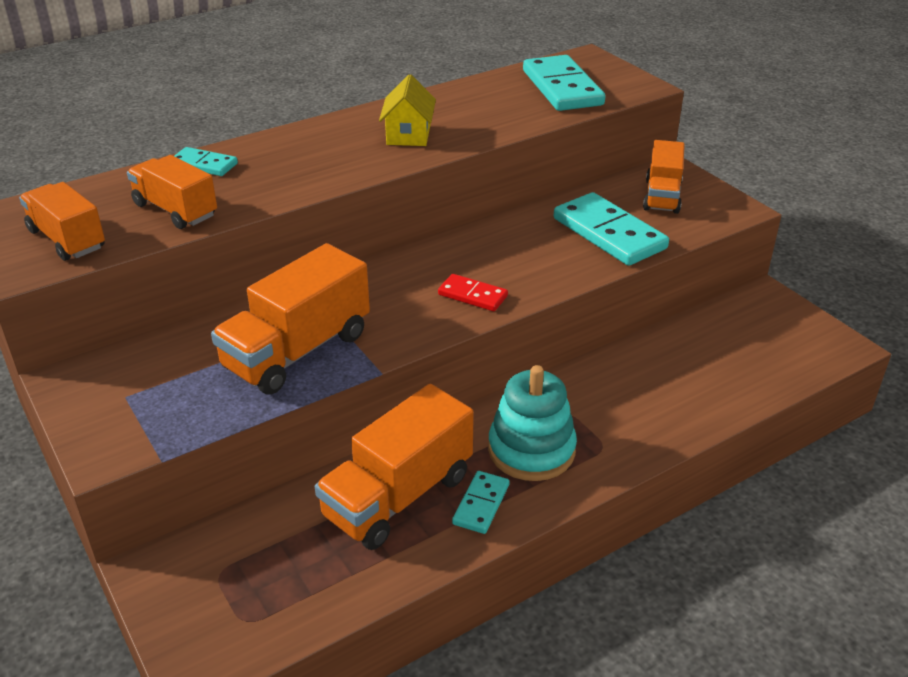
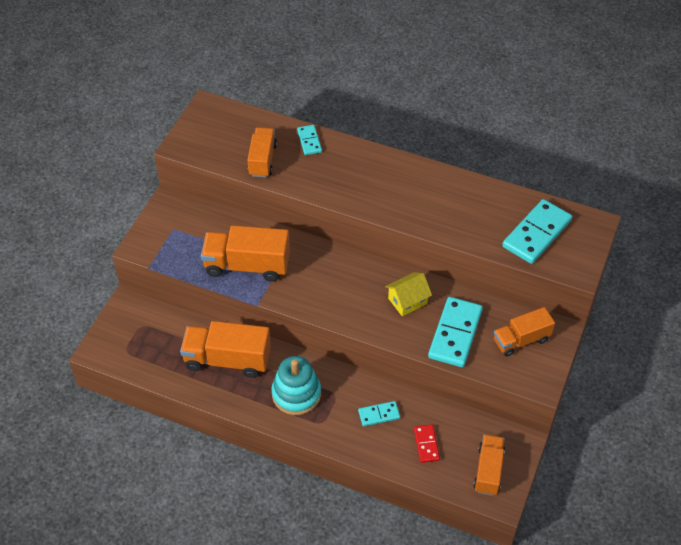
camera: 55 degrees right, 15 degrees up
(67, 239) = (210, 142): orange truck -> orange truck (488, 471)
(408, 135) = (412, 199): yellow house -> yellow house (407, 301)
(472, 295) = (344, 305): red domino -> red domino (426, 444)
(481, 504) = (246, 393): turquoise domino -> turquoise domino (379, 414)

